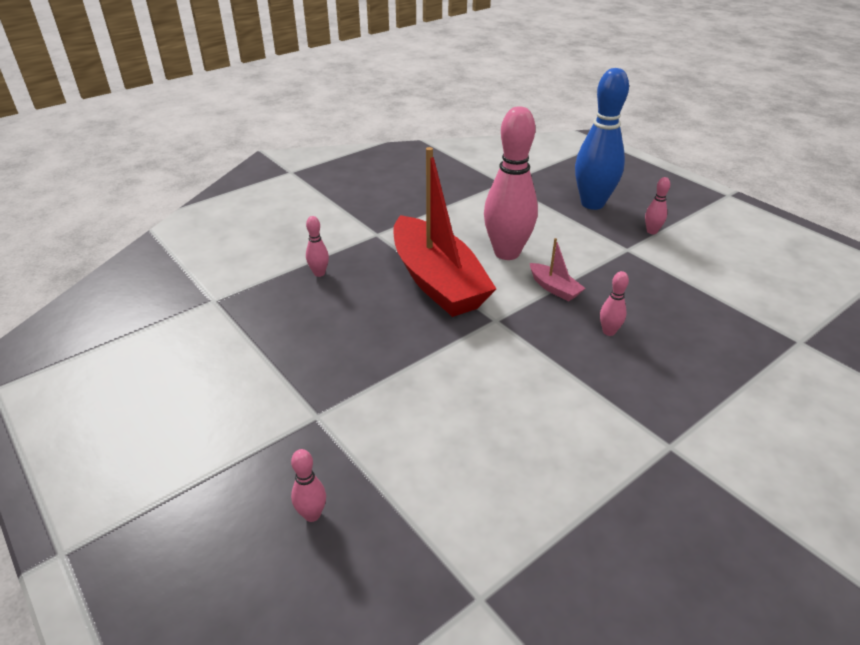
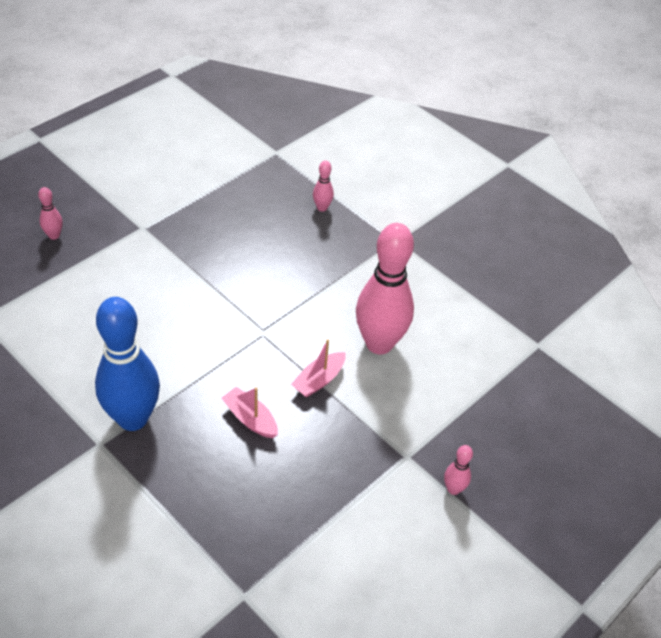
camera: 80 degrees right, 10 degrees up
(437, 281) = (320, 289): red boat -> none
(592, 204) = (509, 433): blue bowling pin -> blue bowling pin (133, 418)
(609, 332) = (250, 419): pink bowling pin -> pink boat

